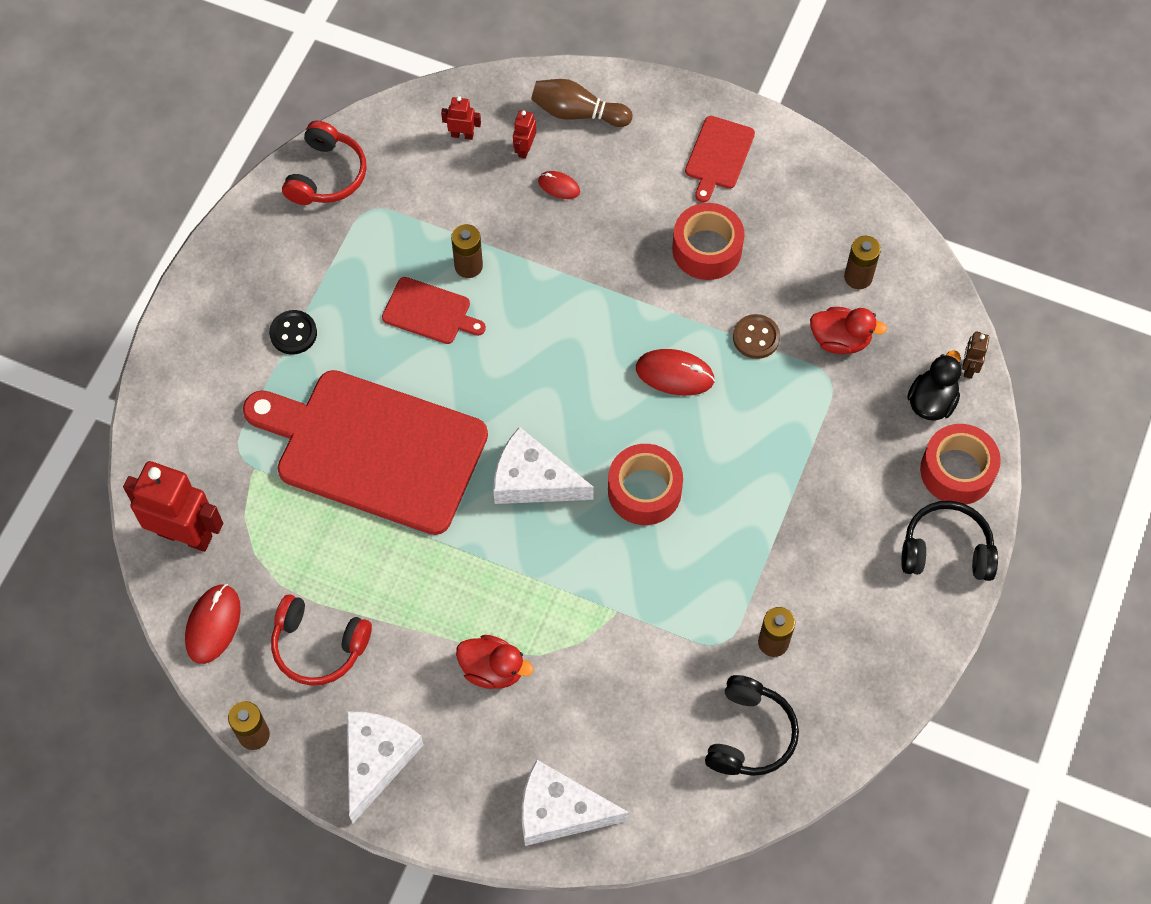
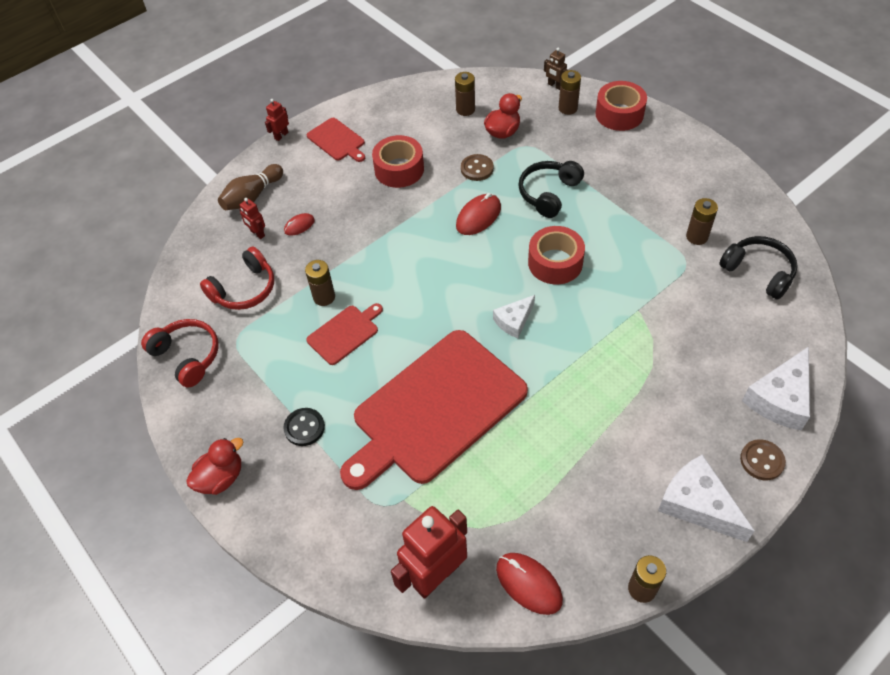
camera: 60 degrees left, 10 degrees down
(318, 646) = (583, 510): red headphones -> red headphones (244, 289)
(462, 135) = (219, 263): red robot -> red robot (281, 135)
(463, 813) = (762, 461): none -> brown button
(493, 669) = (652, 399): red duck -> red duck (221, 478)
(533, 480) = (514, 321): white cheese -> white cheese, size x0.60
(931, 401) = (568, 108): black duck -> brown battery
(946, 550) = (669, 136): black headphones -> black headphones (548, 193)

